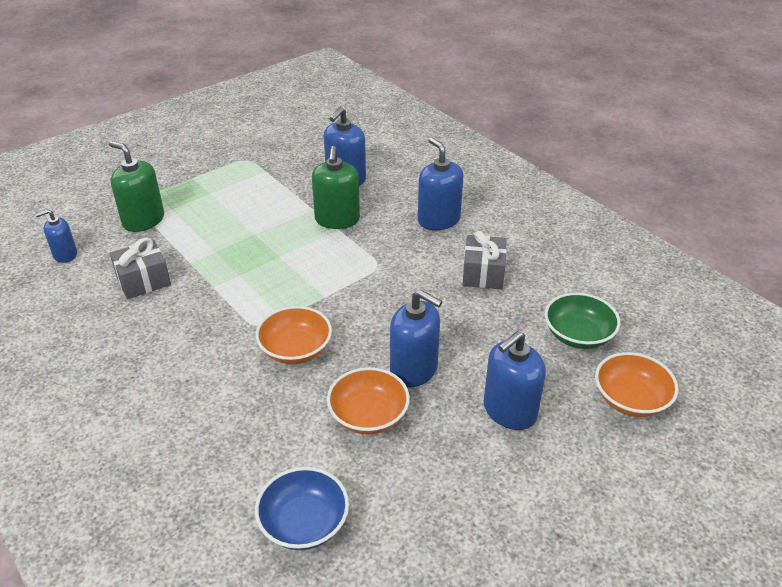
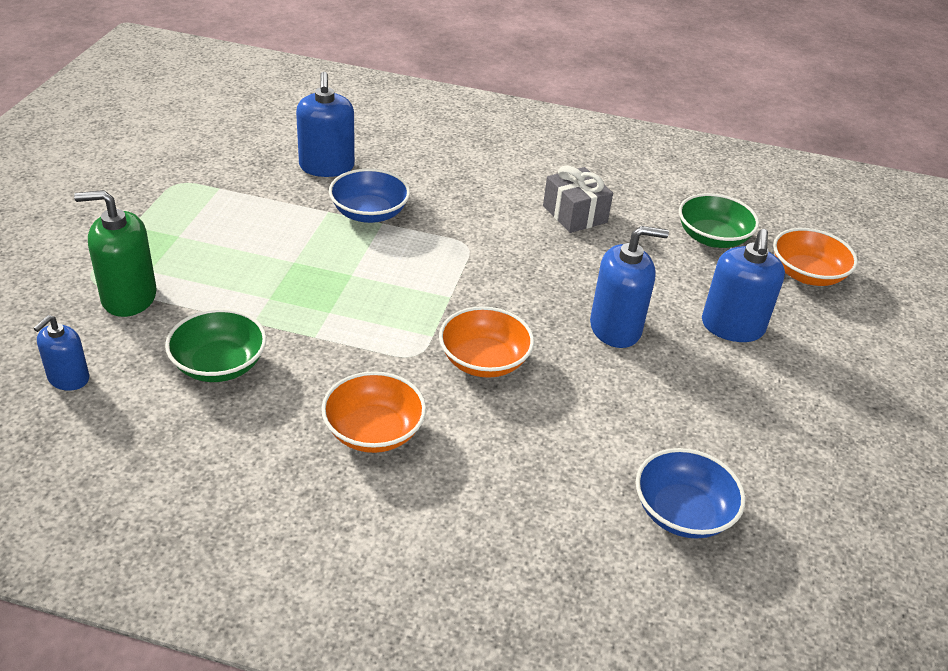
camera: 40 degrees left, 0 degrees up
(143, 281) = (219, 365): grey gift -> green bowl
(337, 219) = (369, 213): green soap dispenser -> blue bowl
(368, 415) = (625, 389): orange bowl -> orange bowl (373, 431)
(438, 220) = (474, 177): blue soap dispenser -> none

